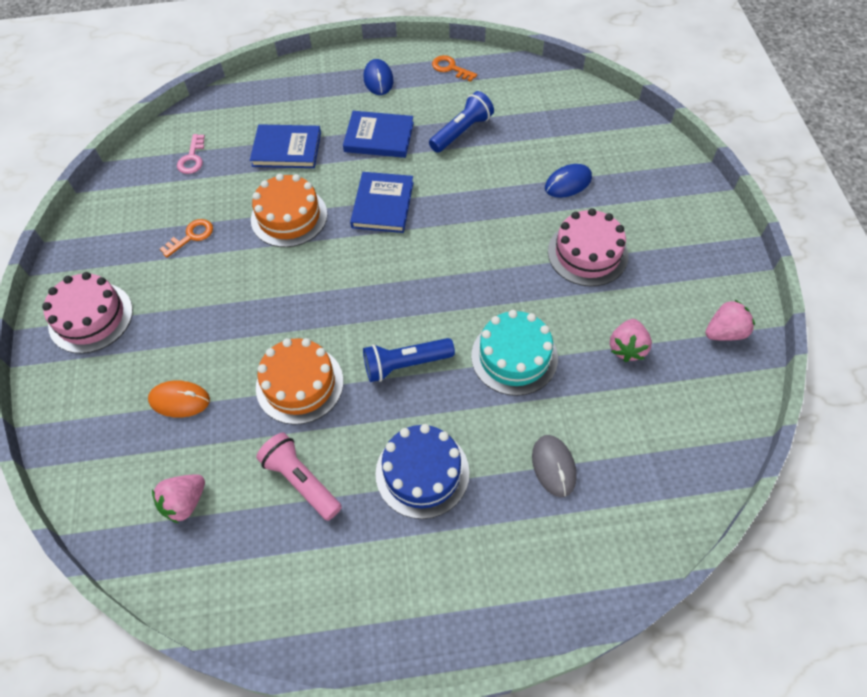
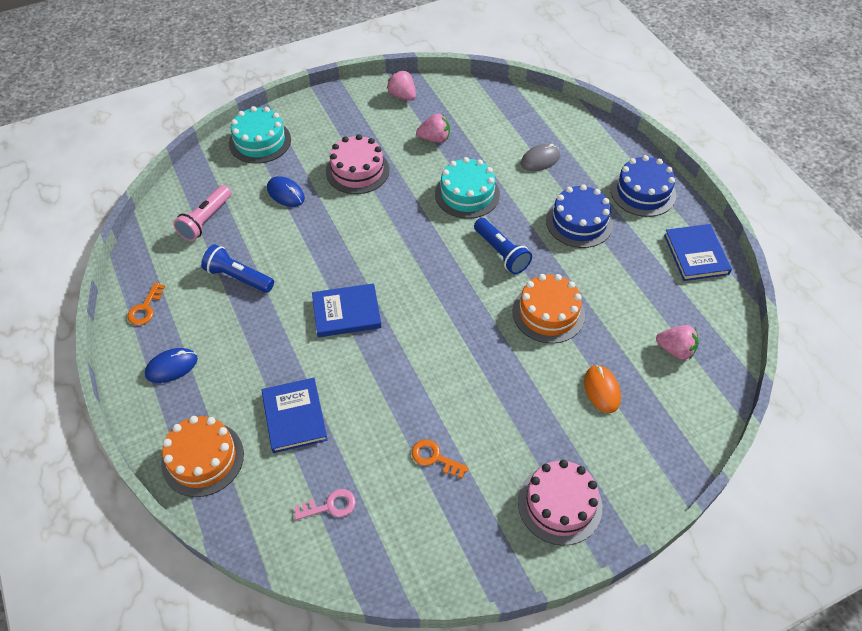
camera: 110 degrees left, 5 degrees down
(289, 217) = (383, 382): orange cake -> orange cake (202, 458)
(301, 481) = (621, 286): pink flashlight -> pink flashlight (205, 220)
(379, 137) = (259, 341): blue book -> blue book (696, 254)
(448, 586) = (643, 192): none -> blue cake
(661, 173) = (260, 141): none -> turquoise cake

